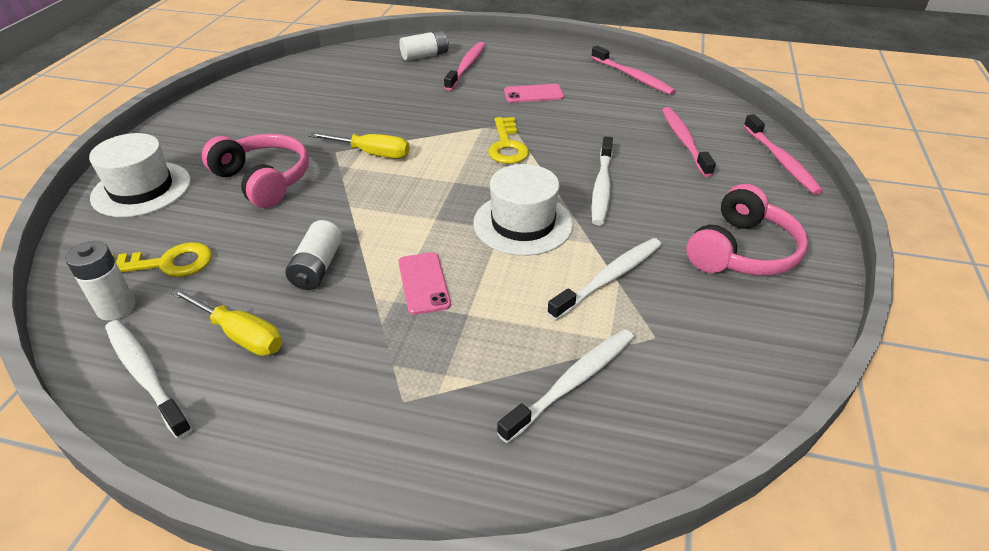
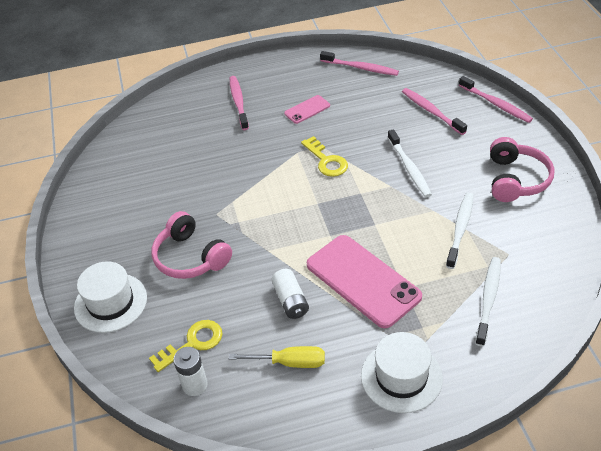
camera: 25 degrees left, 5 degrees up
(145, 375) = (260, 411): white toothbrush -> none
(264, 180) = (190, 257): pink headphones -> pink headphones turned 150 degrees counterclockwise
(371, 153) = (243, 205): yellow screwdriver -> none
(423, 283) = (362, 281): pink phone -> pink phone, size x2.09
(425, 55) = (198, 103): white battery -> none
(523, 223) = (384, 215): white hat -> white hat (401, 377)

